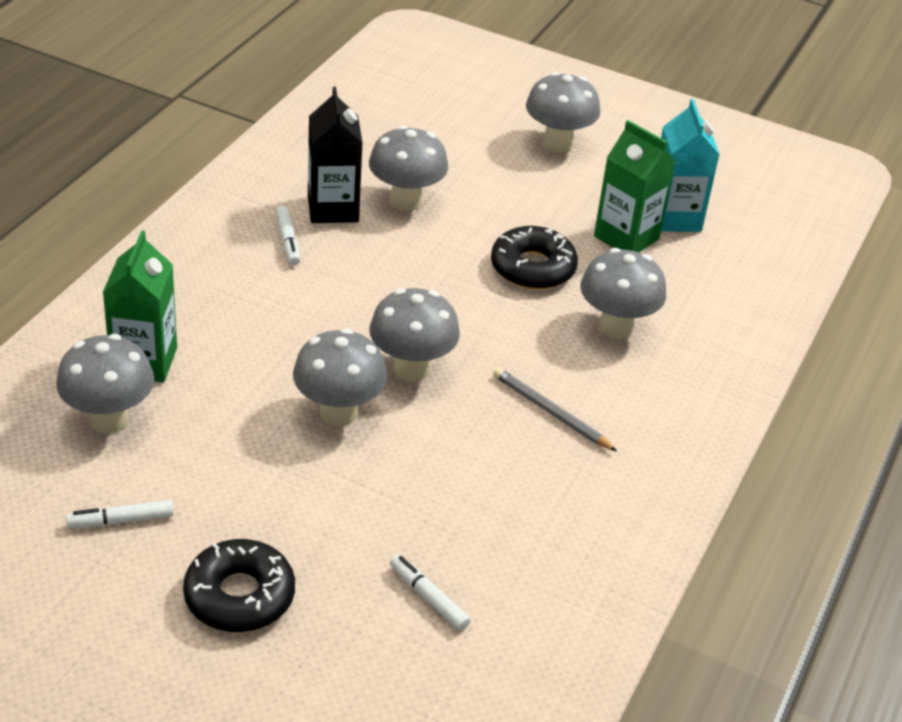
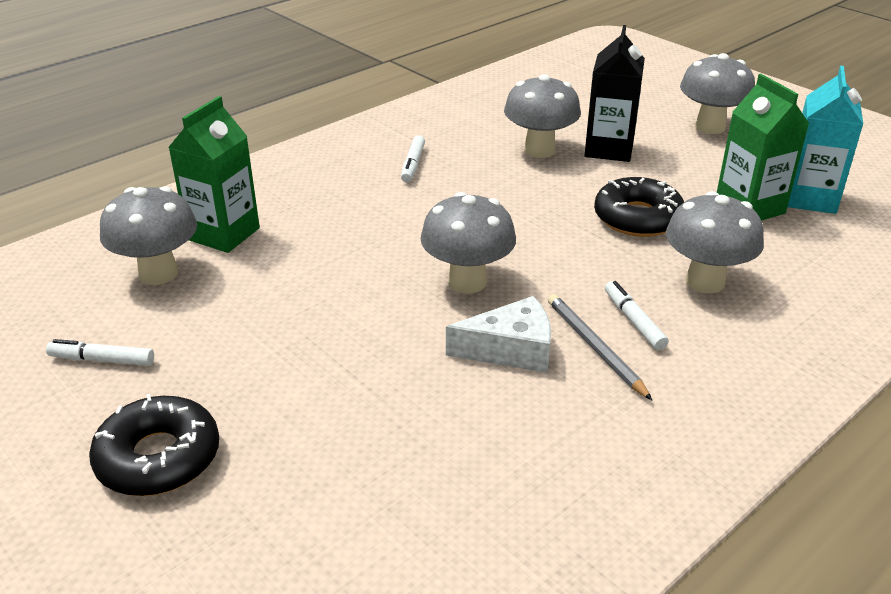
camera: 25 degrees right, 5 degrees down
(333, 208) = (468, 147): black carton -> black carton (609, 149)
(338, 413) = (371, 307): grey mushroom -> none
(428, 598) = (354, 509): white marker -> white marker (634, 321)
(482, 429) = (511, 349): none -> white cheese

